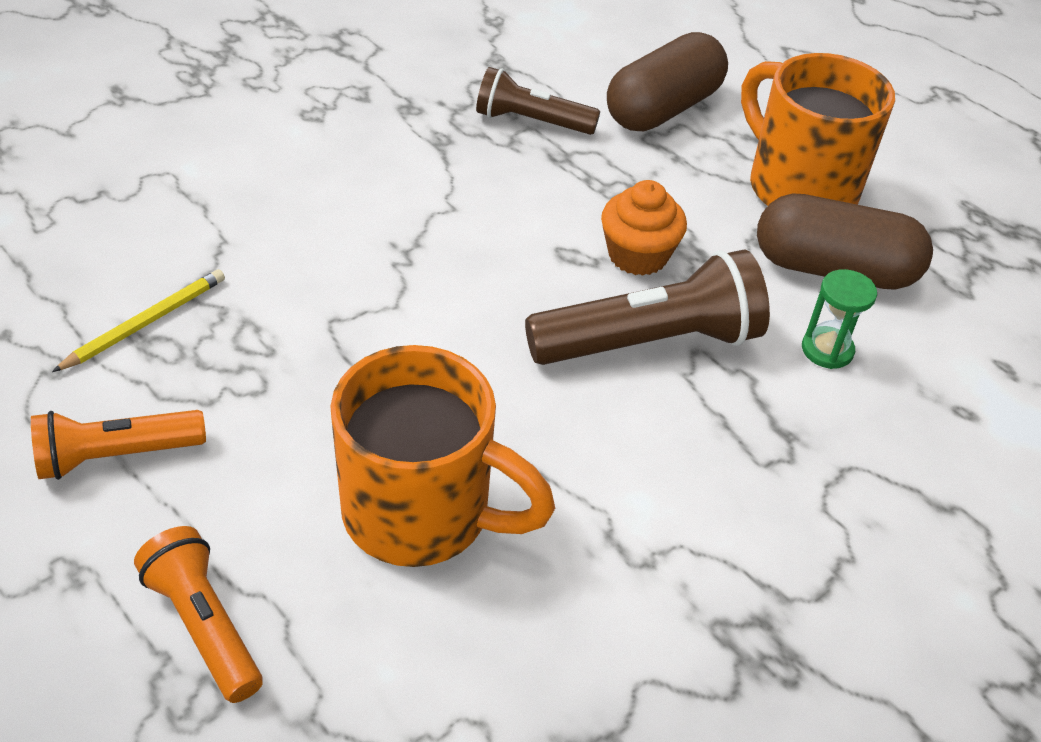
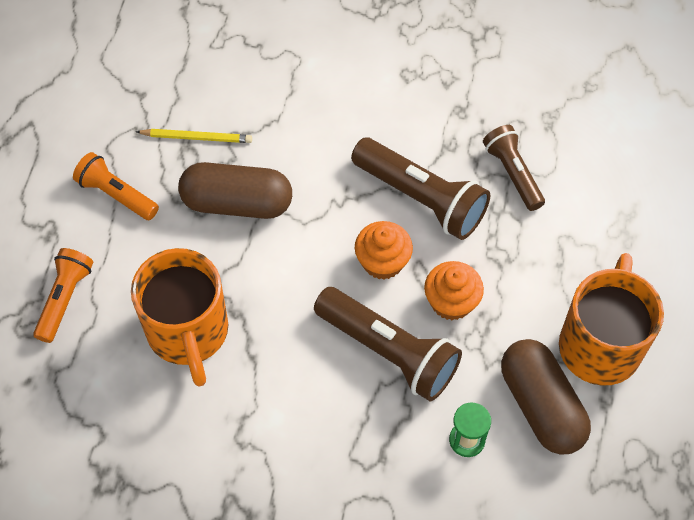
camera: 55 degrees right, 15 degrees up
(480, 198) = (421, 198): none -> brown flashlight
(525, 275) = (382, 262): none -> orange cupcake
(663, 109) = (599, 228): brown capsule -> brown capsule (237, 203)

